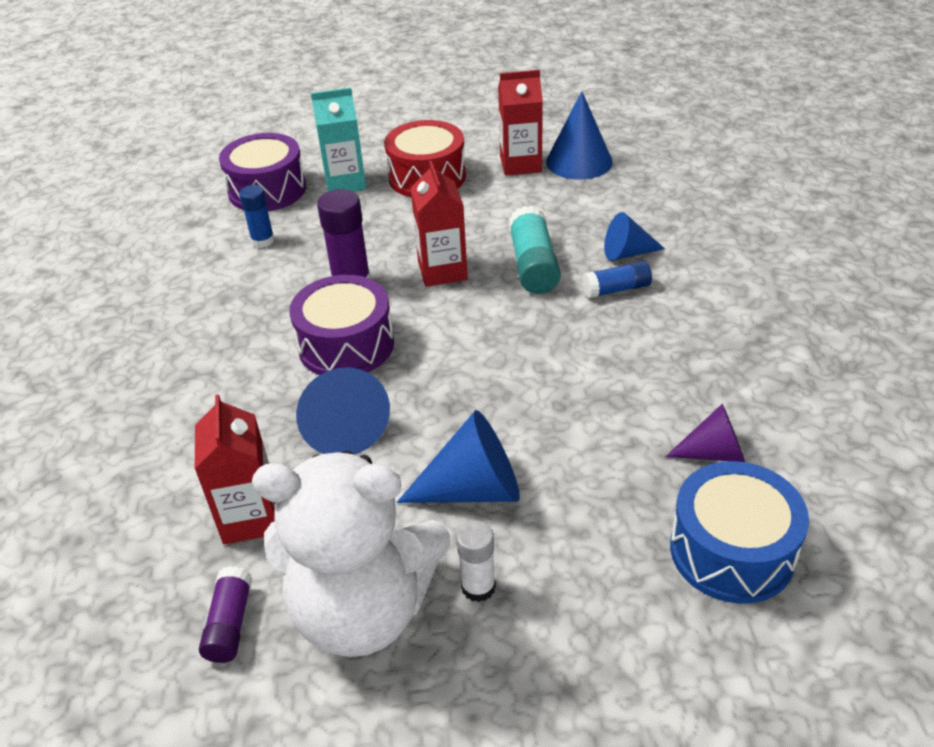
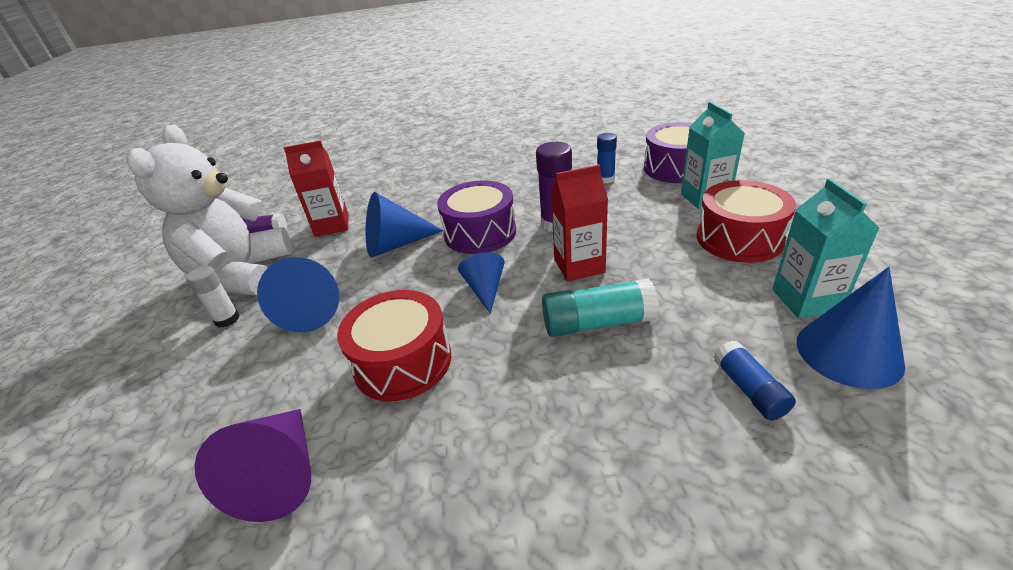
camera: 90 degrees right, 5 degrees down
(520, 164) = (806, 300): red carton -> turquoise carton
(574, 389) = (402, 362): none -> red drum
(616, 289) = (560, 393): blue glue stick -> blue glue stick (749, 389)
(627, 253) = (637, 404): blue cone -> blue cone (485, 289)
(713, 453) = (281, 475): purple cone -> purple cone, size x1.56
(732, 551) = (160, 479): blue drum -> none

